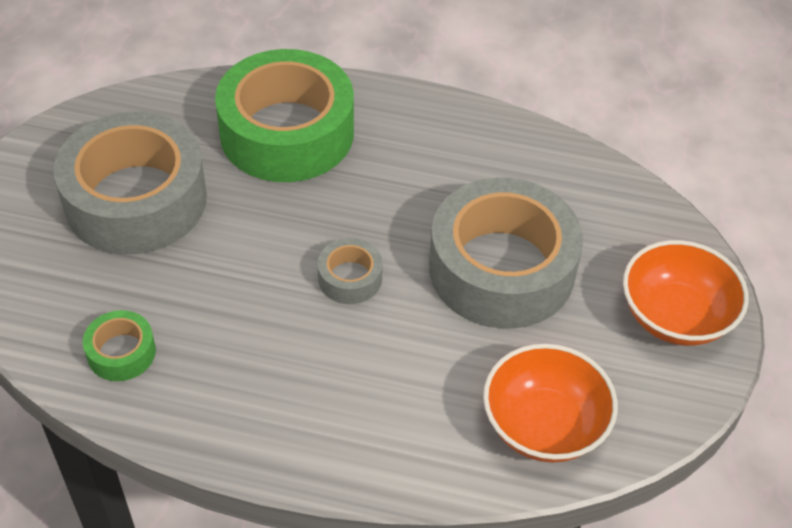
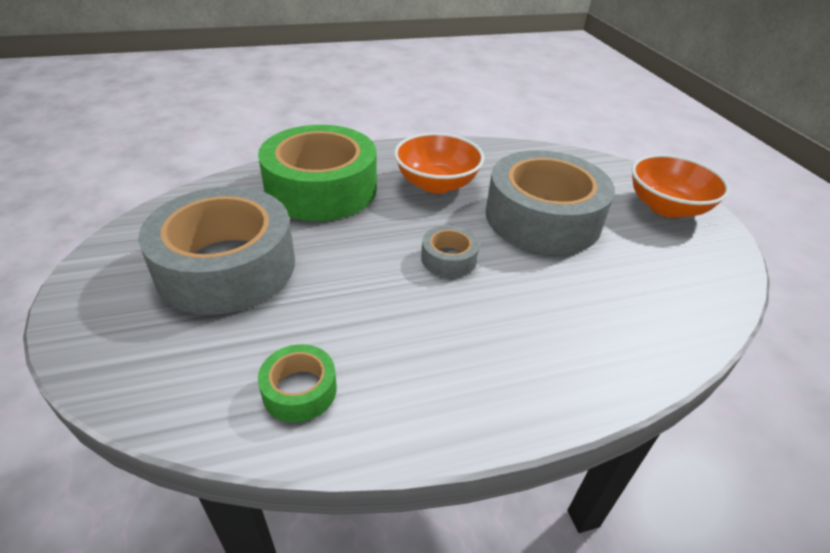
camera: 30 degrees left, 10 degrees down
(544, 425) = (672, 298): orange bowl -> orange bowl (436, 184)

